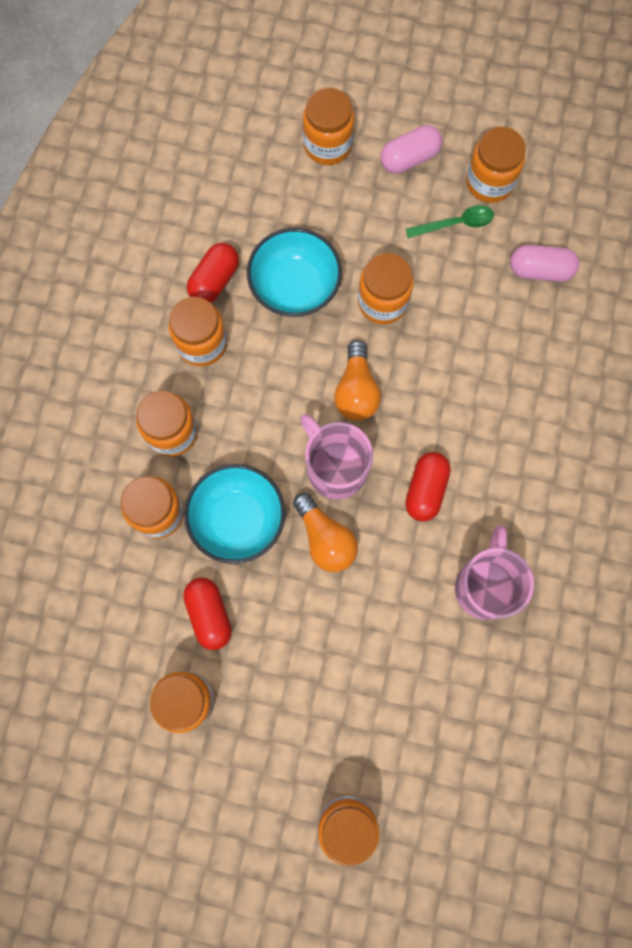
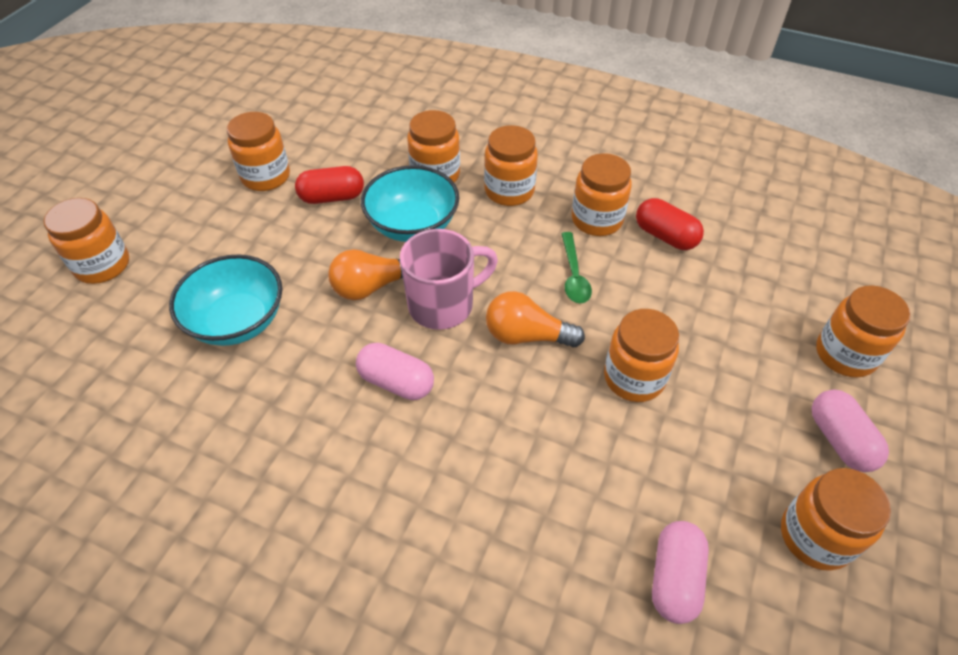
camera: 100 degrees right, 25 degrees down
(295, 286) = (656, 299): turquoise bowl -> turquoise bowl (237, 321)
(425, 490) = (396, 382): red capsule -> pink capsule
(455, 224) = (745, 478): green spoon -> green spoon (574, 275)
(485, 585) = (267, 421): pink mug -> none

